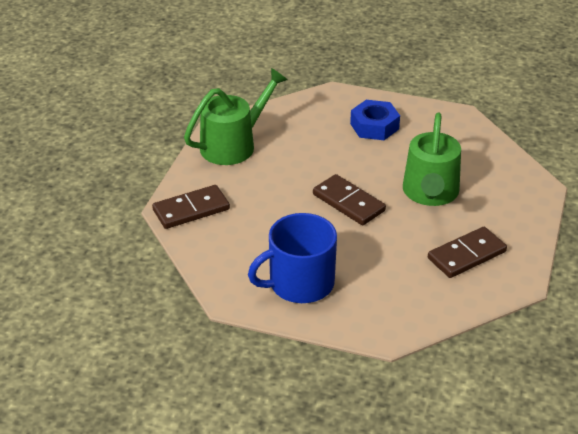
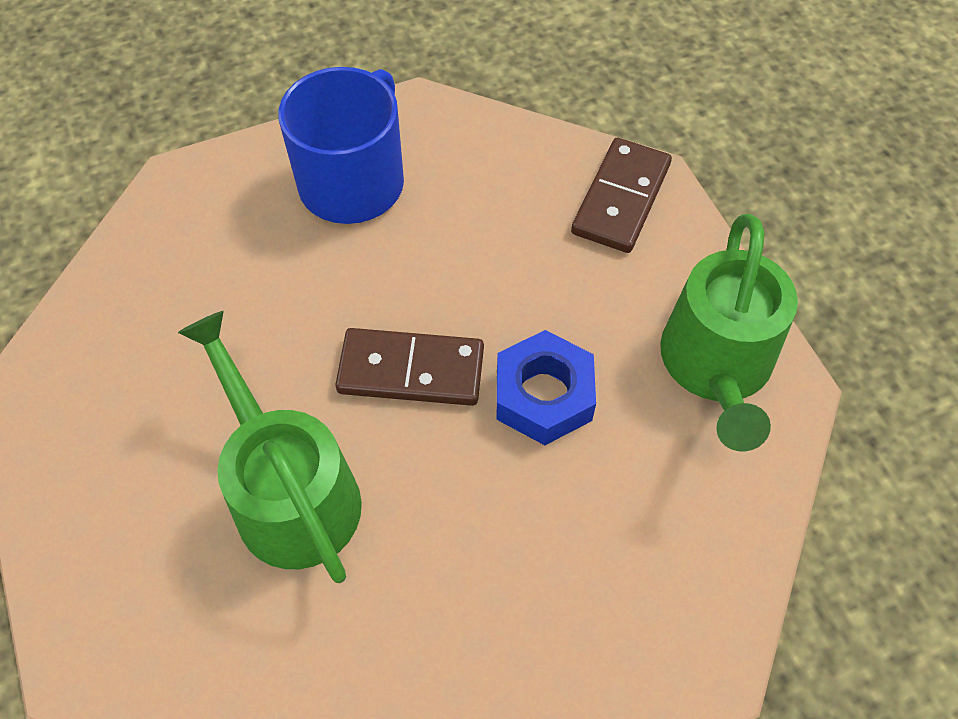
camera: 140 degrees right, 20 degrees up
(374, 126) = (534, 613): blue nut -> blue nut (543, 395)
(466, 255) = (141, 388): brown domino -> none

